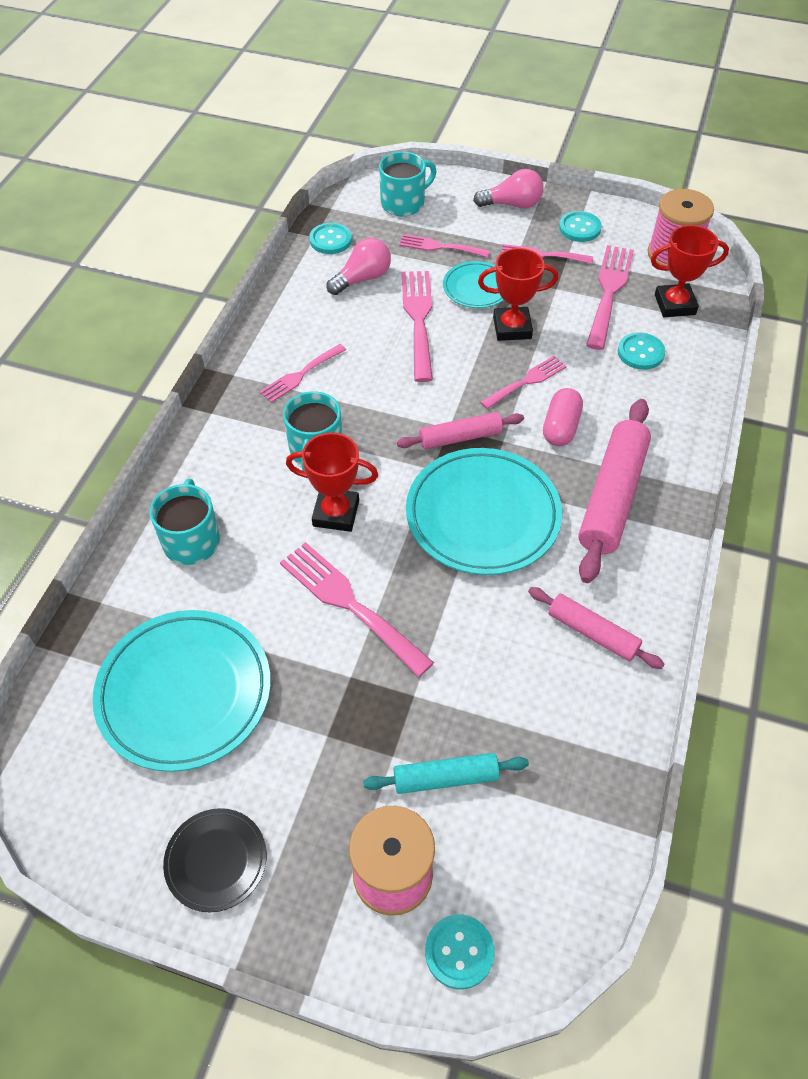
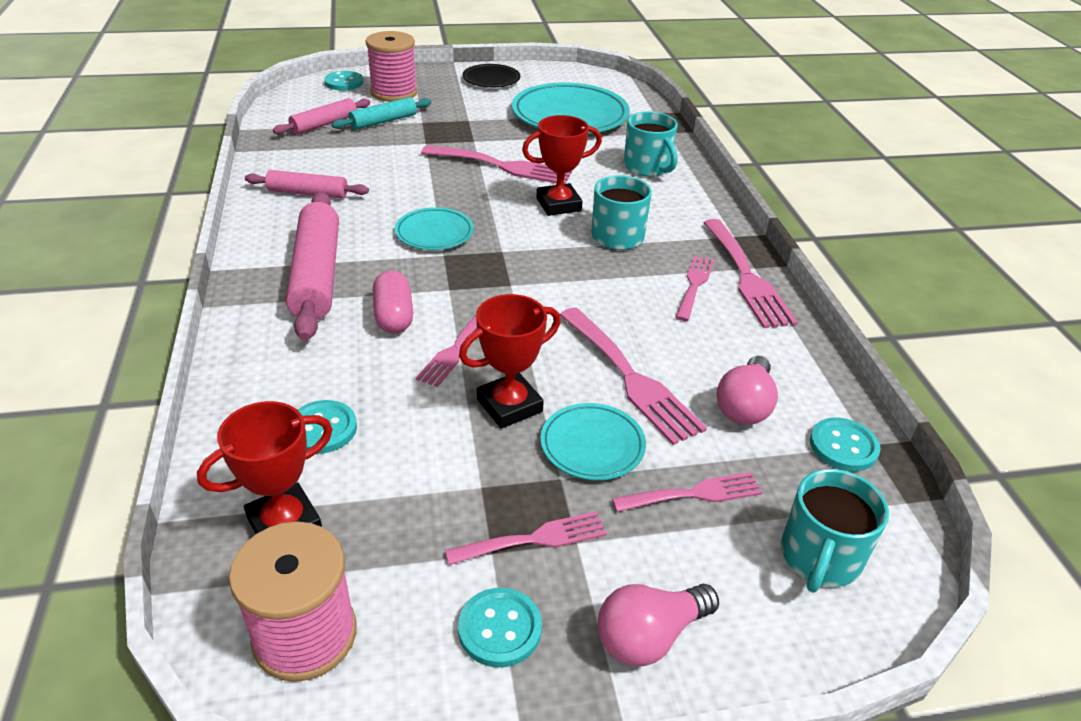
camera: 150 degrees right, 15 degrees down
(460, 437) = (493, 279): pink rolling pin -> pink rolling pin (324, 124)
(483, 515) = (434, 233): turquoise plate -> turquoise plate, size x0.53
(609, 292) = (398, 509): pink fork -> pink fork (747, 277)

